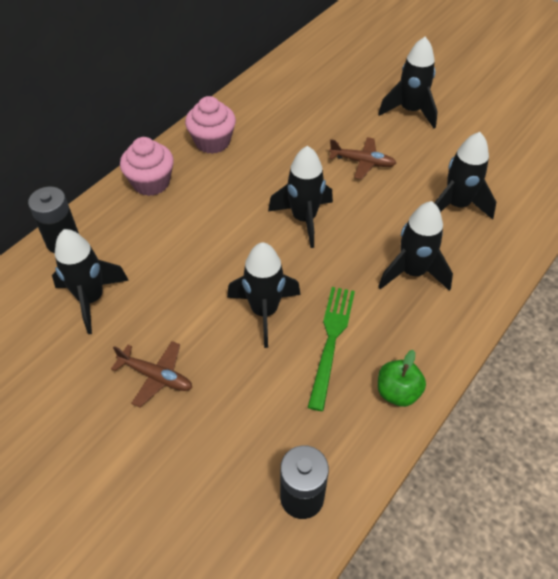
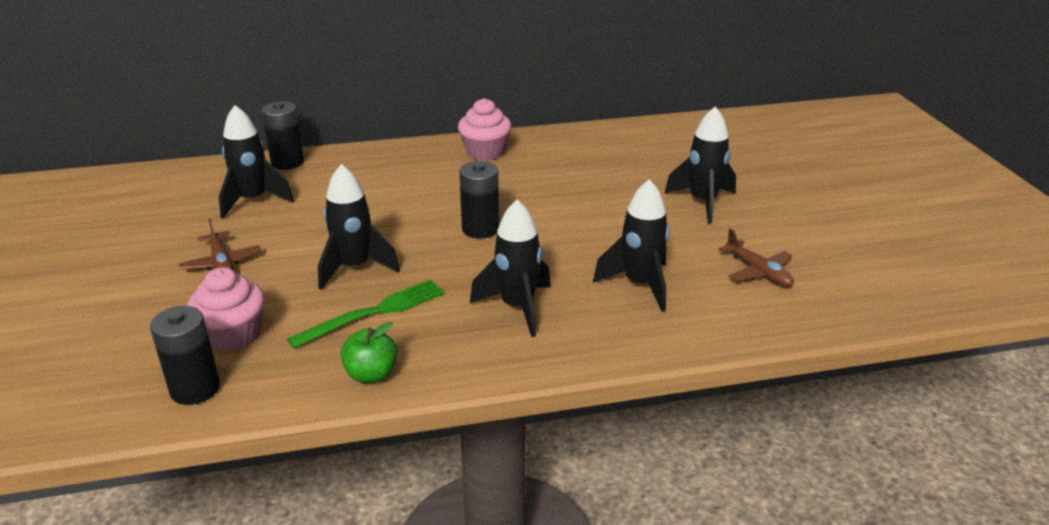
camera: 40 degrees right, 20 degrees down
(151, 183) = (399, 156): pink cupcake -> pink cupcake (233, 335)
(304, 219) = (480, 229): black rocket -> black battery
(362, 162) = (594, 216): brown plane -> brown plane (758, 271)

